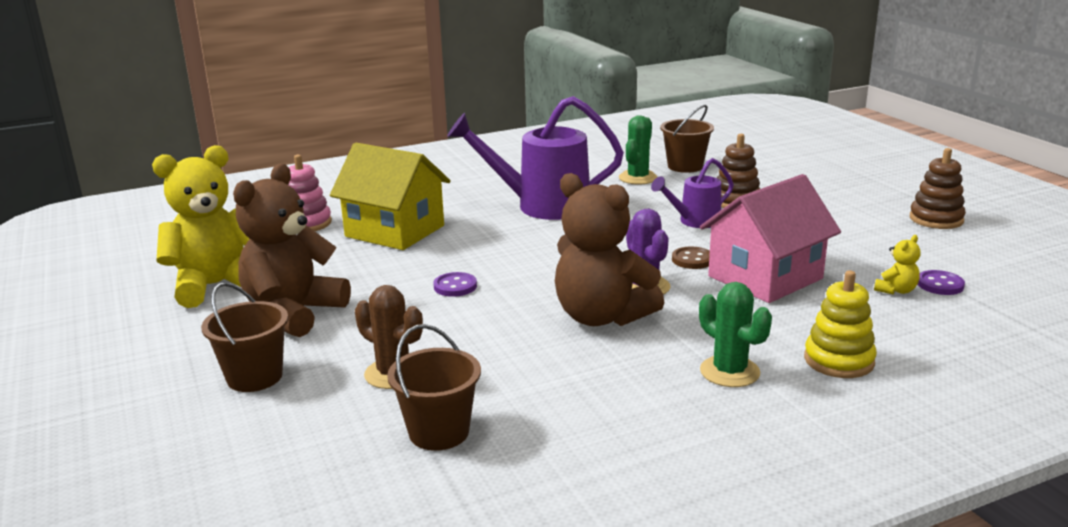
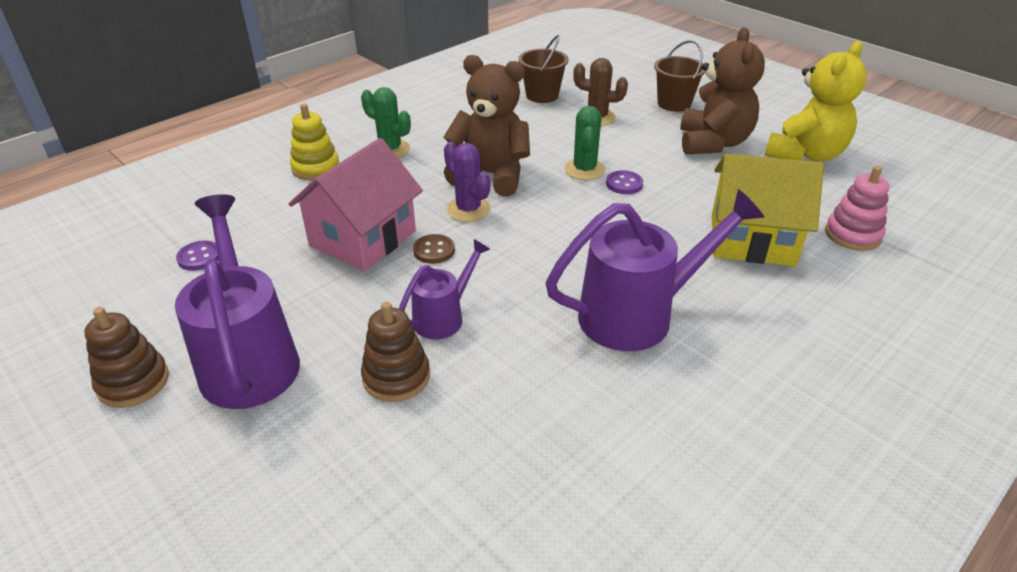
camera: 160 degrees right, 15 degrees up
(638, 178) = (552, 420): green cactus -> green cactus (584, 169)
(685, 166) = (490, 482): brown bucket -> none
(851, 220) = (248, 358): none -> purple watering can
(896, 290) = (245, 243): yellow teddy bear -> none

